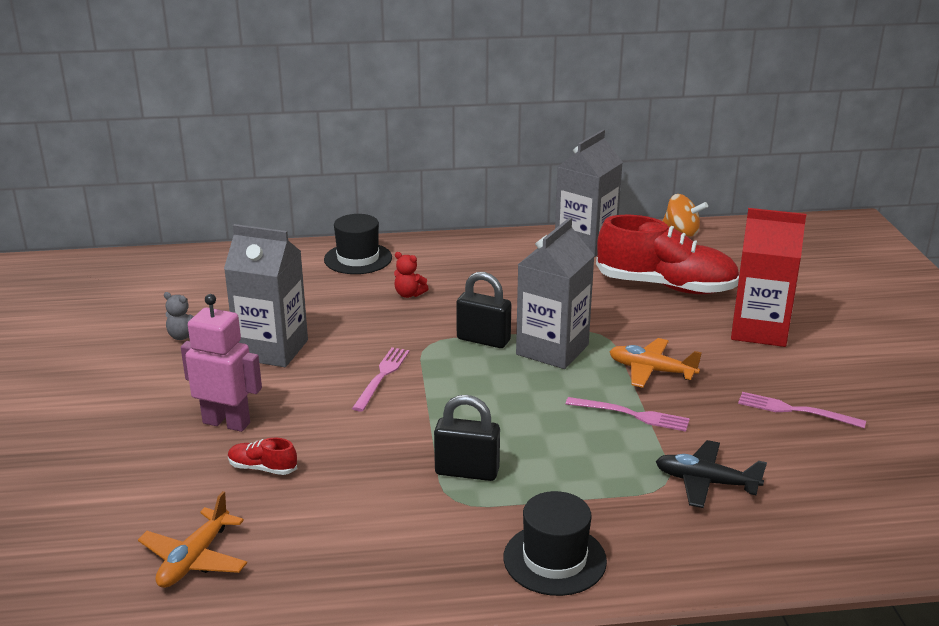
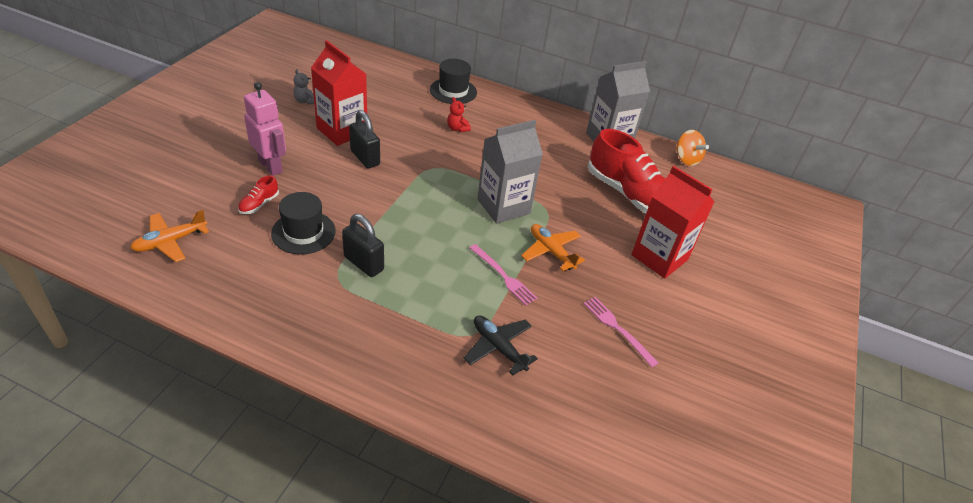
camera: 25 degrees right, 15 degrees up
(262, 468) = (259, 204): red shoe -> red shoe turned 105 degrees counterclockwise
(272, 350) = (342, 131): grey carton -> red carton
(382, 376) = (383, 177): pink fork -> none
(483, 340) = (468, 180): black padlock -> black padlock (365, 158)
(554, 559) = (350, 348): black hat -> black hat (303, 232)

